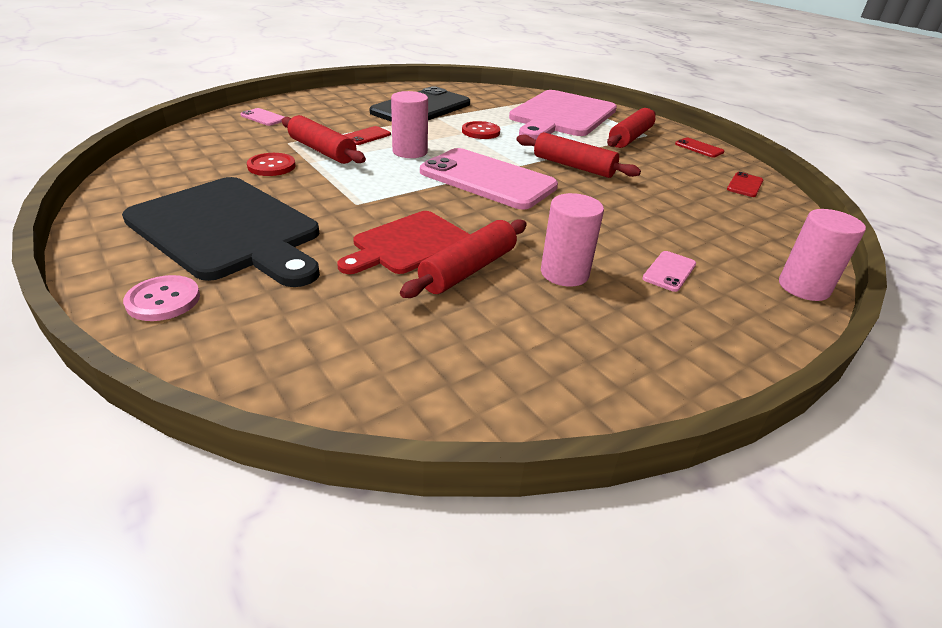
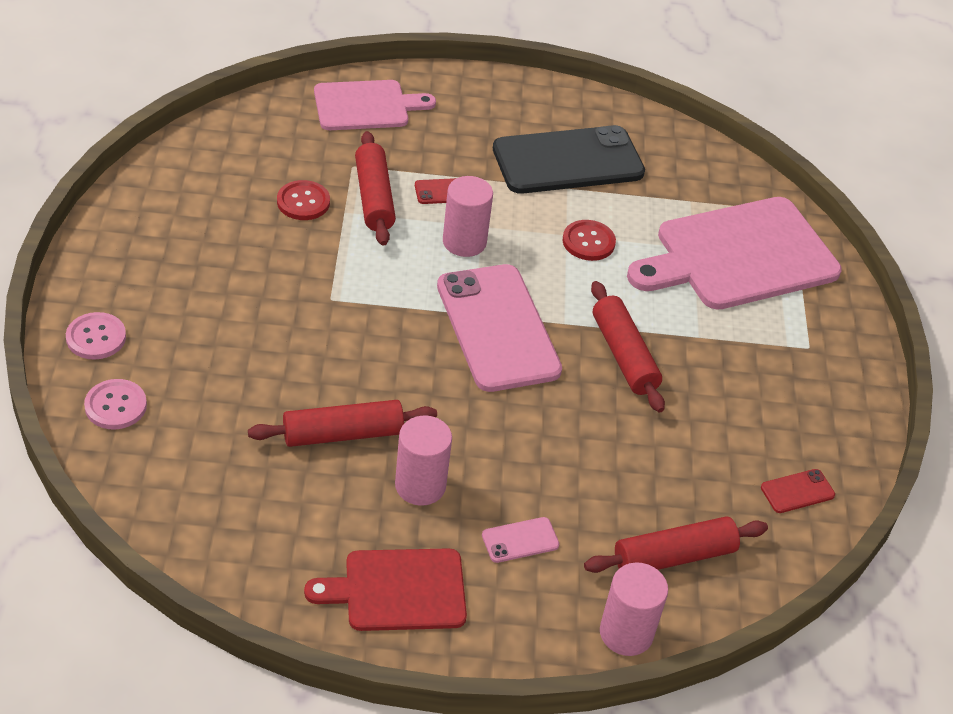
camera: 35 degrees right, 10 degrees up
(228, 230) = (196, 279): black cutting board -> none
(239, 340) = (115, 406): none -> pink button
(263, 117) = (366, 106): pink phone -> pink cutting board
(408, 244) = (324, 377): red cutting board -> red cutting board (398, 590)
(630, 138) = (774, 342): red rolling pin -> red rolling pin (674, 557)
(699, 148) = (843, 405): red phone -> none

